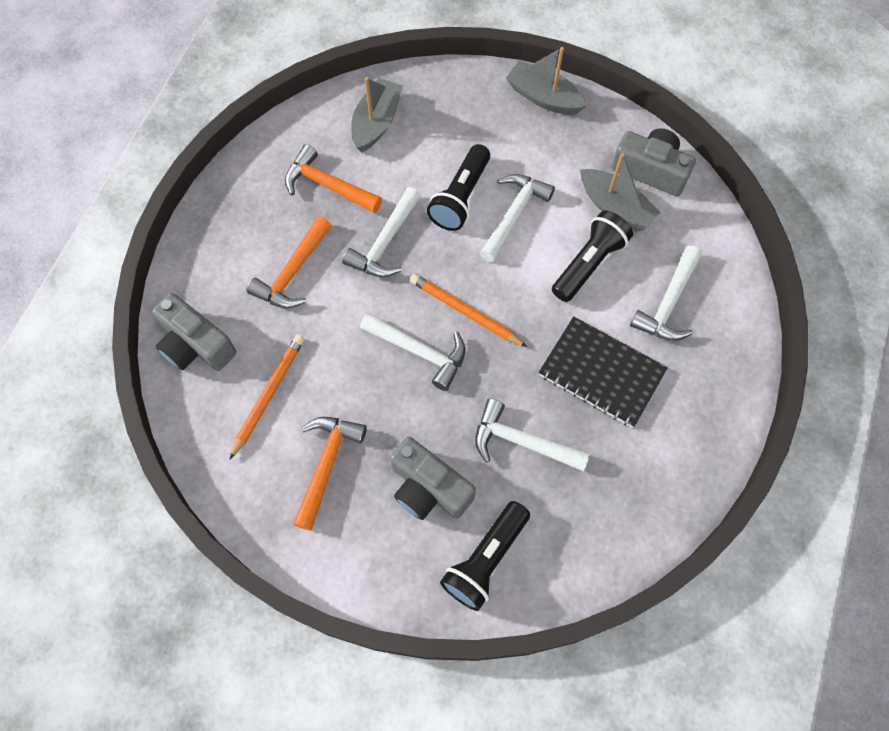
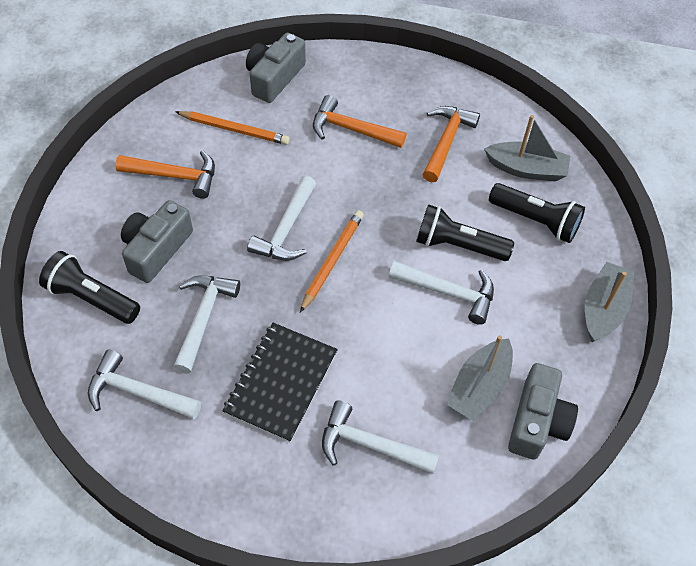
camera: 80 degrees right, 10 degrees down
(385, 242) = (395, 191): white hammer -> white hammer (138, 392)
(589, 263) = (404, 365): black flashlight -> black flashlight (536, 221)

